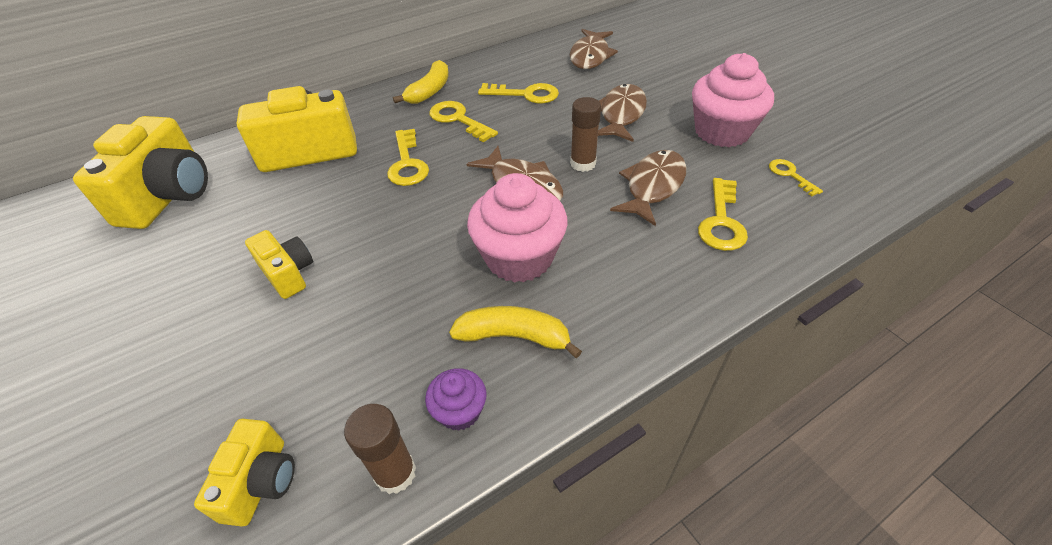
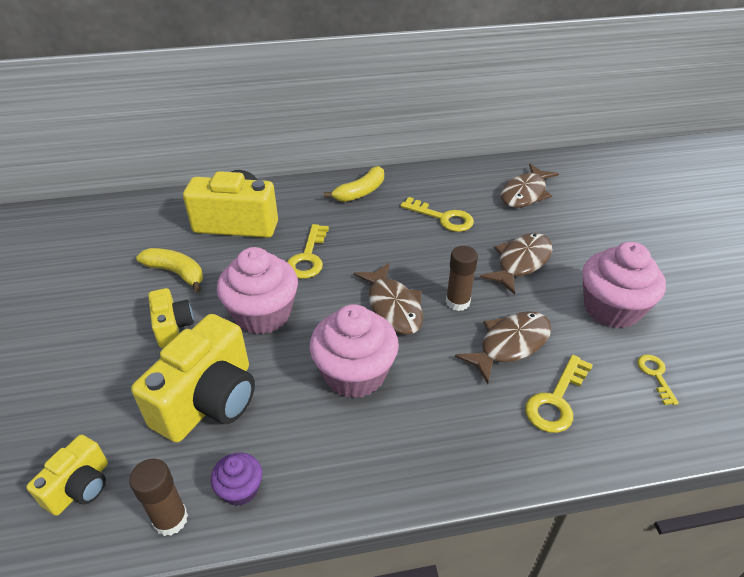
camera: 20 degrees right, 5 degrees down
(169, 196) = (120, 233): yellow camera -> yellow camera (209, 400)
(388, 231) = (263, 314): none -> pink cupcake
(458, 119) = (370, 227): yellow key -> none
(514, 336) = (314, 443): yellow banana -> yellow banana (176, 273)

